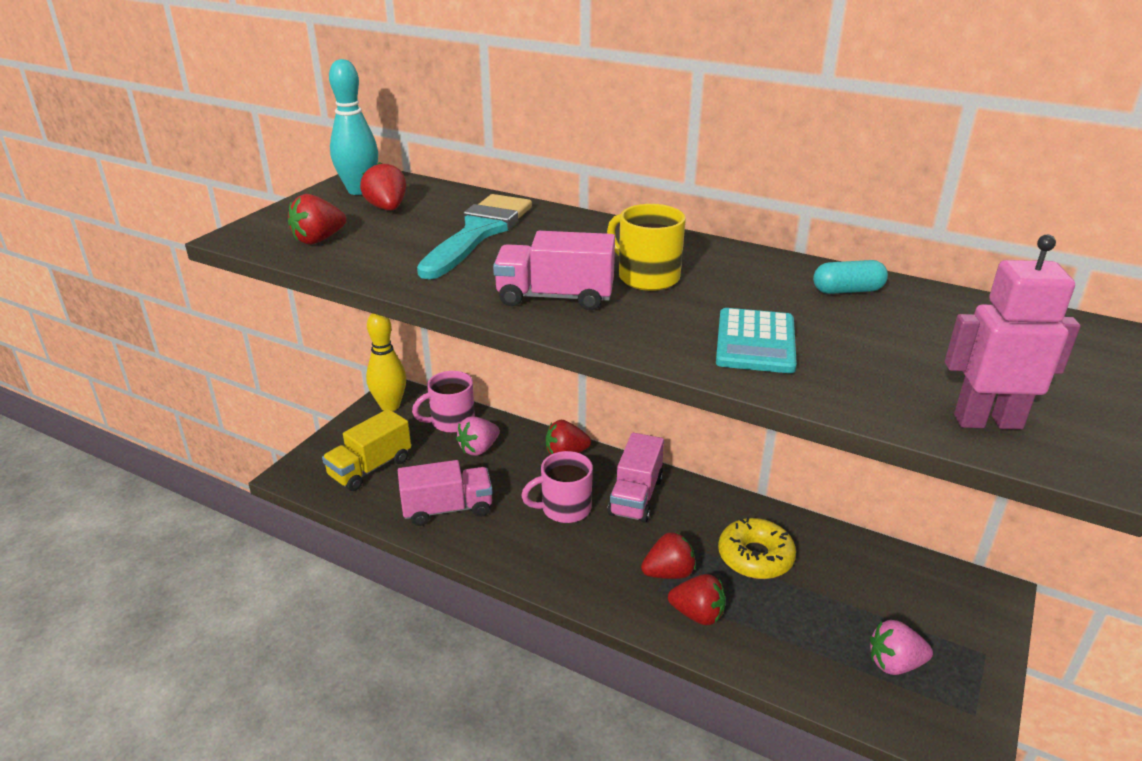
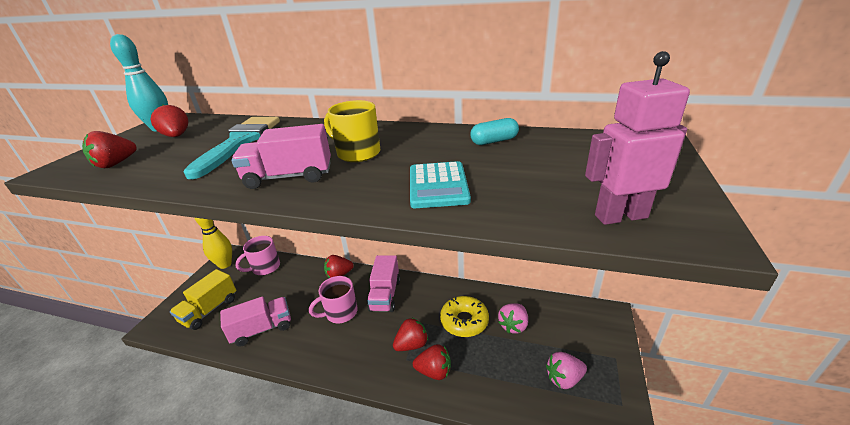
camera: 10 degrees left, 0 degrees up
(479, 449) = (283, 282): pink strawberry -> pink strawberry (513, 325)

